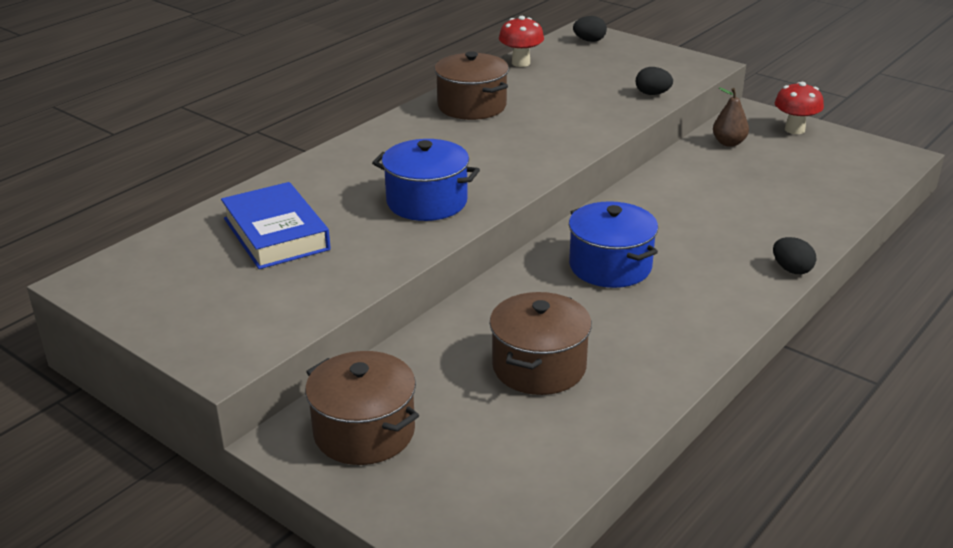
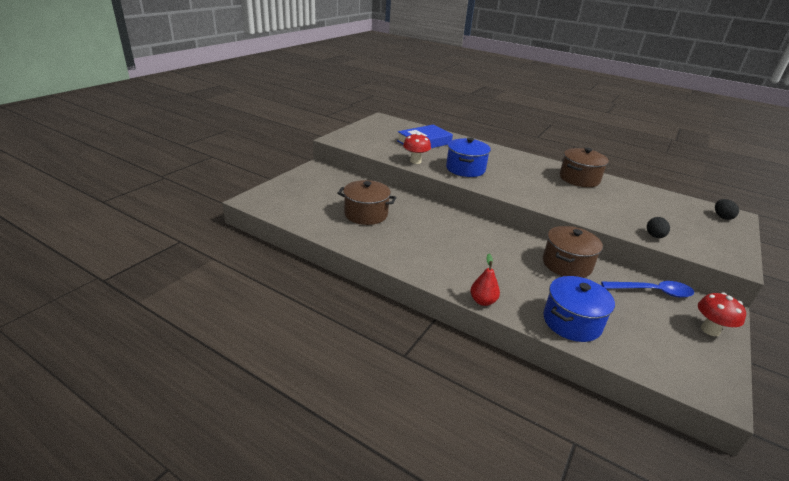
camera: 80 degrees right, 0 degrees up
(364, 432) = (321, 179): brown pot -> brown pot (566, 264)
(521, 63) = (655, 193): red mushroom -> red mushroom (415, 161)
(610, 266) = (459, 235): blue pot -> blue pot (572, 322)
(729, 143) = (652, 292): brown pear -> blue spoon
(791, 269) = (483, 301): black egg -> red pear

